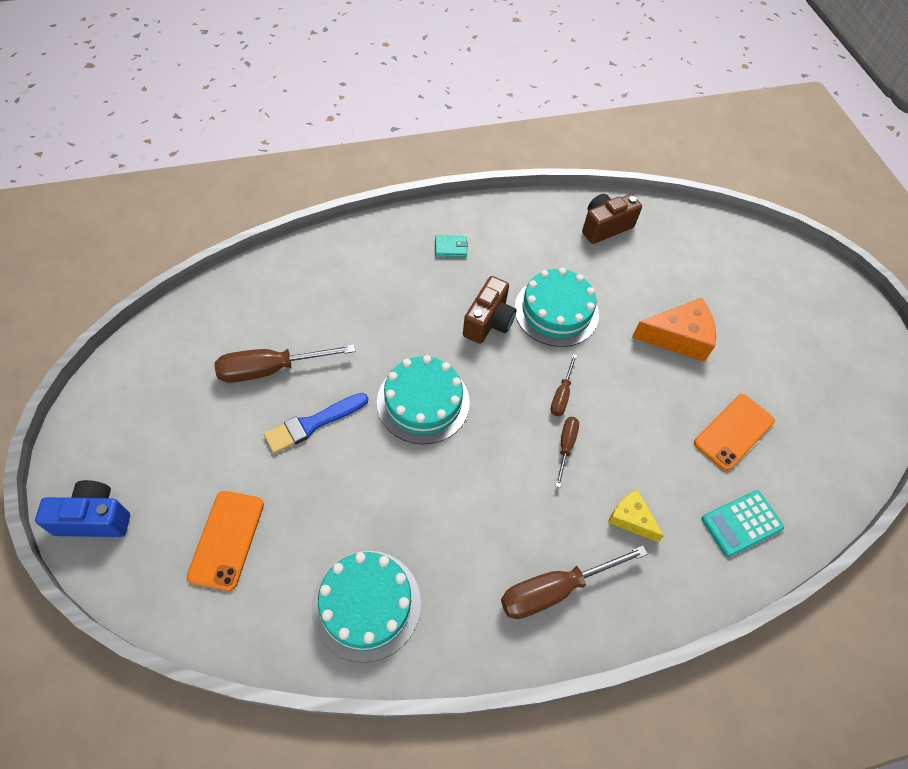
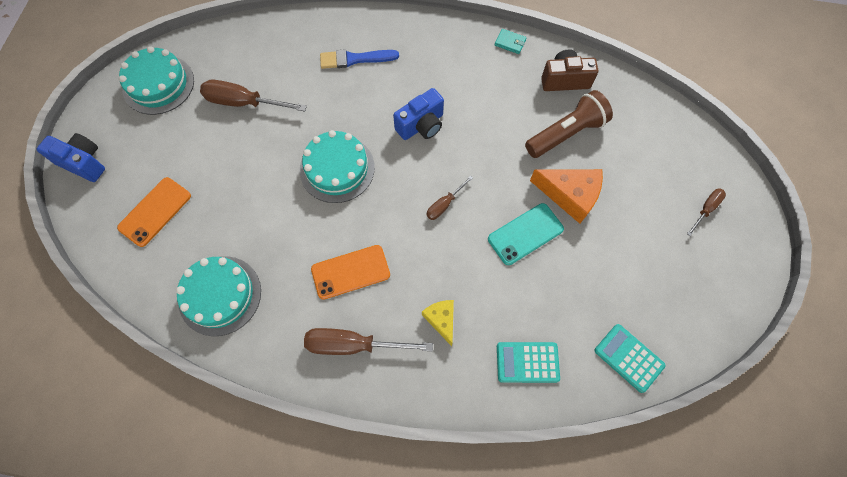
camera: 30 degrees right, 10 degrees up
(313, 424) = (251, 154): blue brush -> blue brush (355, 59)
(451, 248) = (426, 55): turquoise wallet -> turquoise wallet (510, 43)
(488, 322) = (421, 125): brown camera -> blue camera
(556, 311) = (480, 136): turquoise cake -> turquoise cake (158, 84)
(565, 446) = (424, 245): brown screwdriver -> brown screwdriver (706, 209)
(638, 278) = (566, 133): none -> brown flashlight
(660, 392) = (525, 234): none -> turquoise phone
(733, 432) = (567, 290): orange phone -> orange phone (350, 272)
(829, 474) = (629, 358): none -> turquoise calculator

